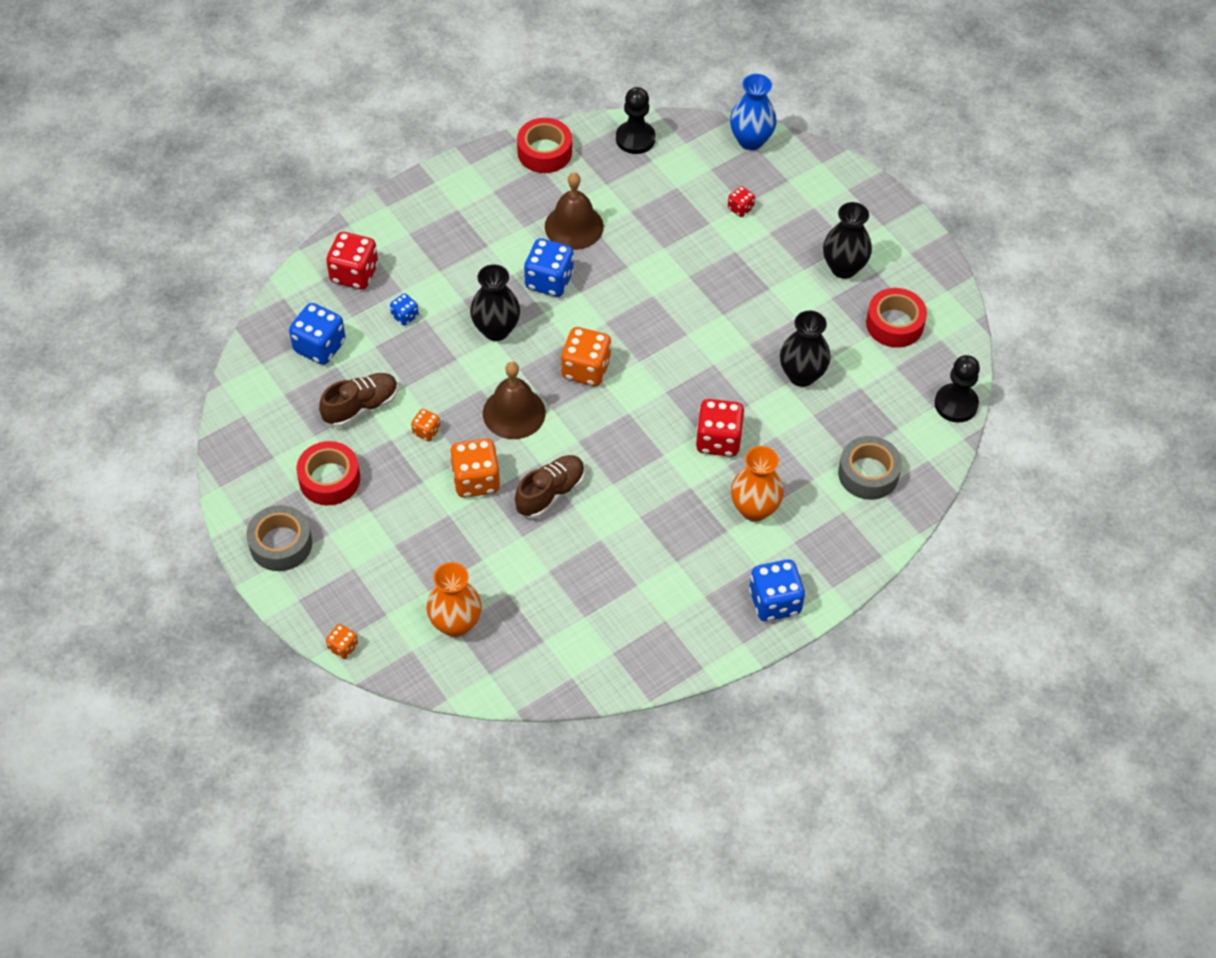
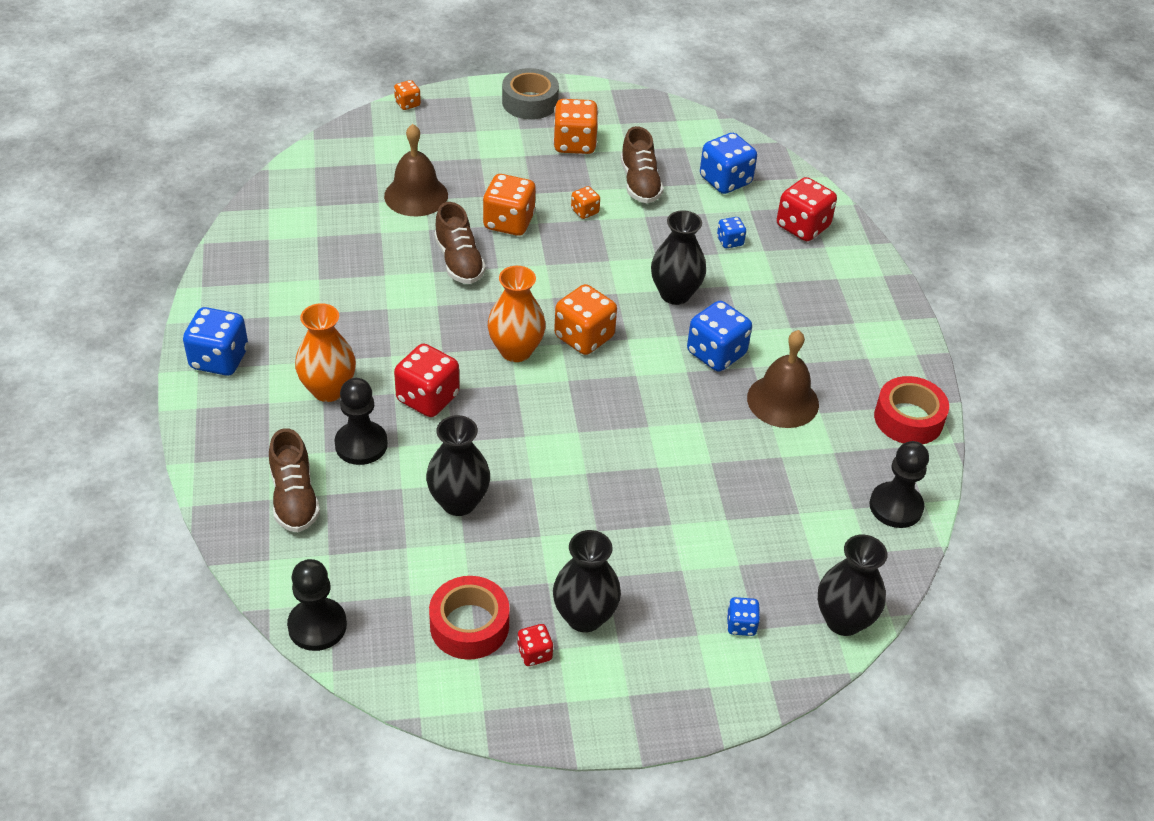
camera: 115 degrees right, 10 degrees down
(329, 479) = (574, 144): red tape -> orange dice
(455, 623) = (376, 164): orange vase -> orange vase (516, 351)
(514, 413) = (566, 271): brown bell -> brown bell (416, 195)
(740, 208) = (734, 558): red dice -> red dice (534, 653)
(751, 140) = (843, 620): blue vase -> black vase
(791, 188) = (741, 625): none -> blue dice
(792, 459) = (361, 444): none -> black pawn
(868, 473) = (294, 498): grey tape -> brown shoe

